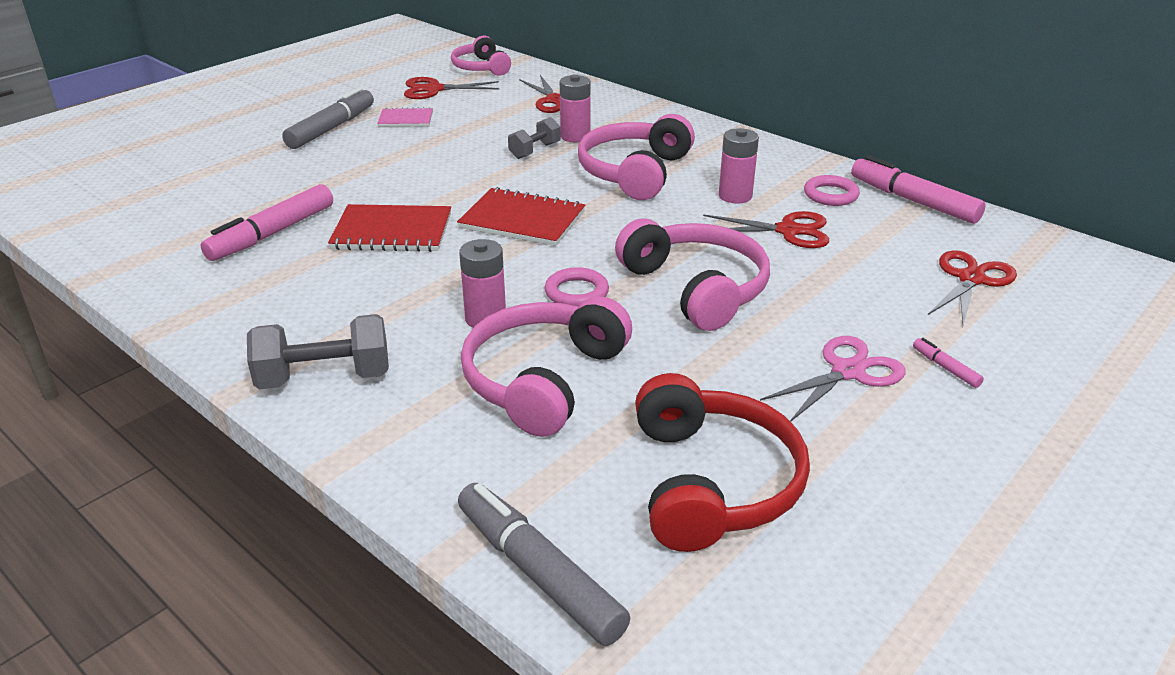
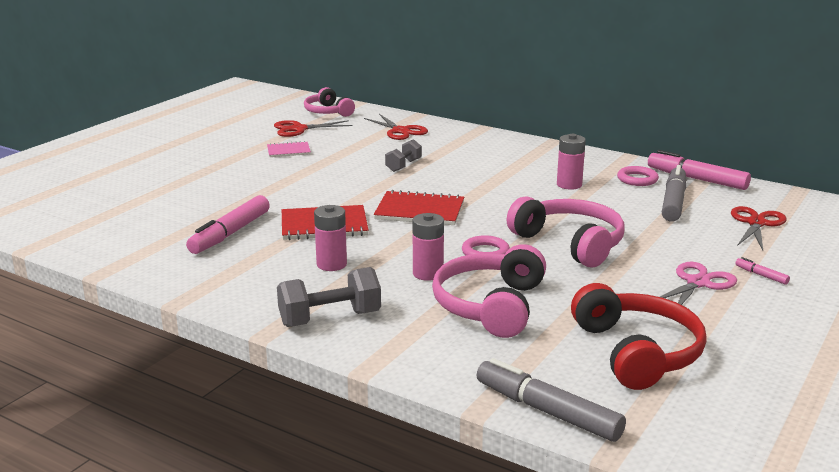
camera: 10 degrees left, 10 degrees down
(332, 128) = (232, 161): grey marker -> grey marker (673, 202)
(575, 136) = (429, 154): pink battery -> pink battery (331, 264)
(634, 172) = (487, 175): pink headphones -> none
(788, 231) = (617, 204): red scissors -> none

